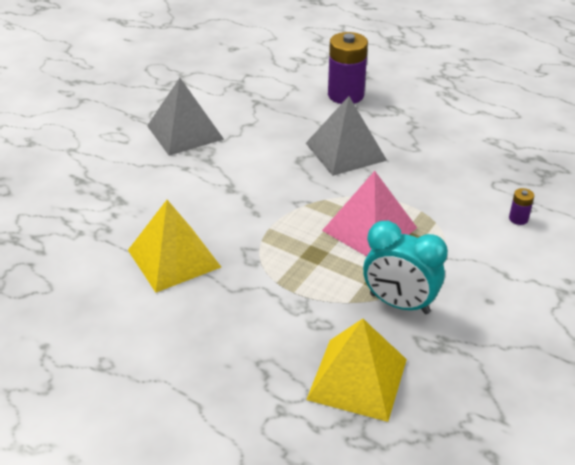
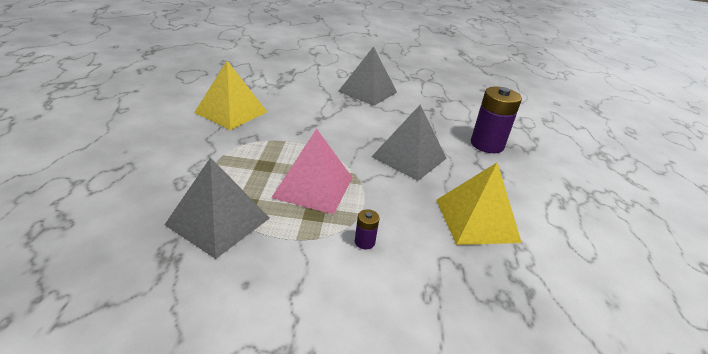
camera: 60 degrees right, 5 degrees down
(357, 379) = (114, 213): yellow pyramid -> yellow pyramid (476, 220)
(399, 304) = (218, 221): turquoise clock -> grey pyramid
(518, 219) = (398, 288): purple battery -> purple battery (364, 242)

